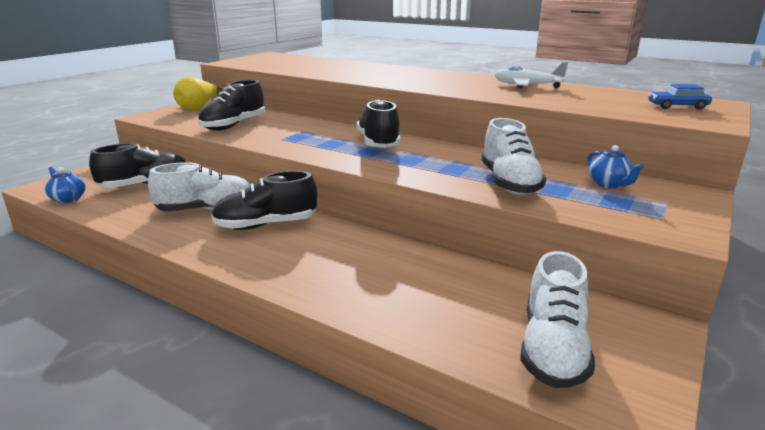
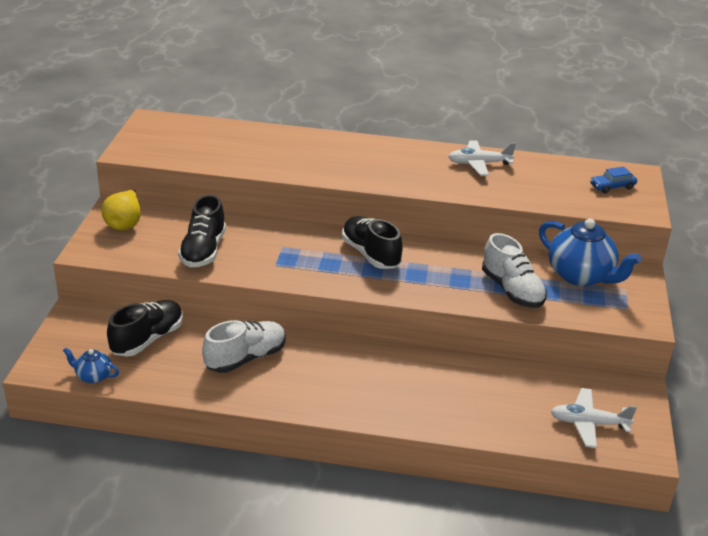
camera: 25 degrees left, 10 degrees up
(266, 225) = (317, 364): black shoe -> none
(552, 349) = (588, 423): white shoe -> white plane
(609, 184) = (581, 276): blue teapot -> blue teapot, size x2.07

